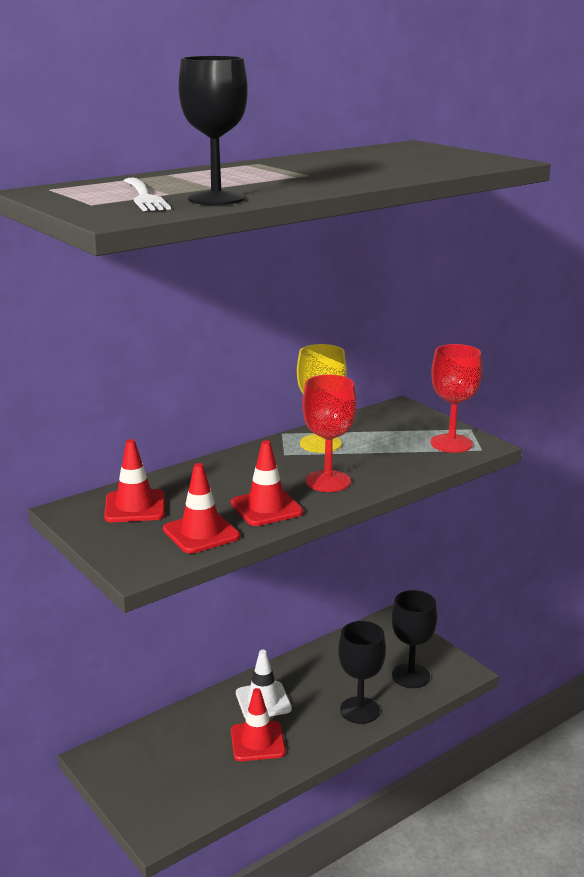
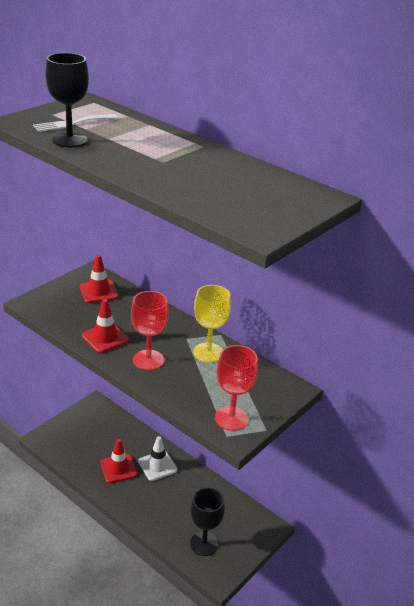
camera: 75 degrees right, 10 degrees up
(201, 533) = (70, 318): red traffic cone -> none
(360, 710) = (158, 516): black goblet -> none

